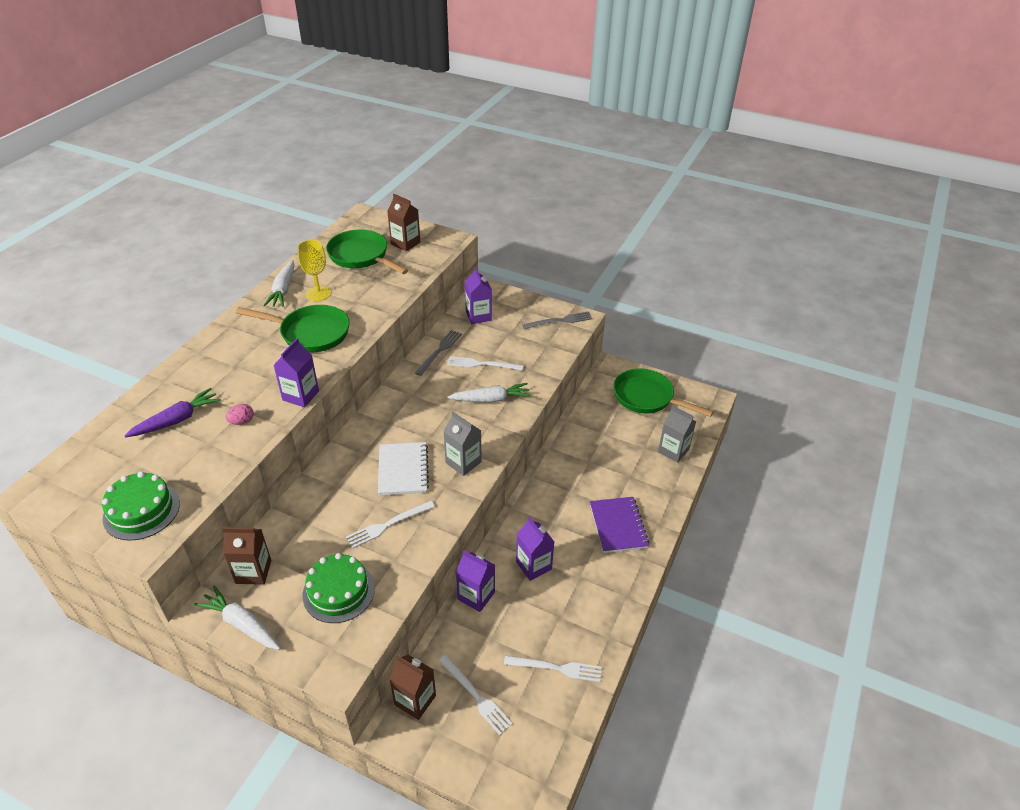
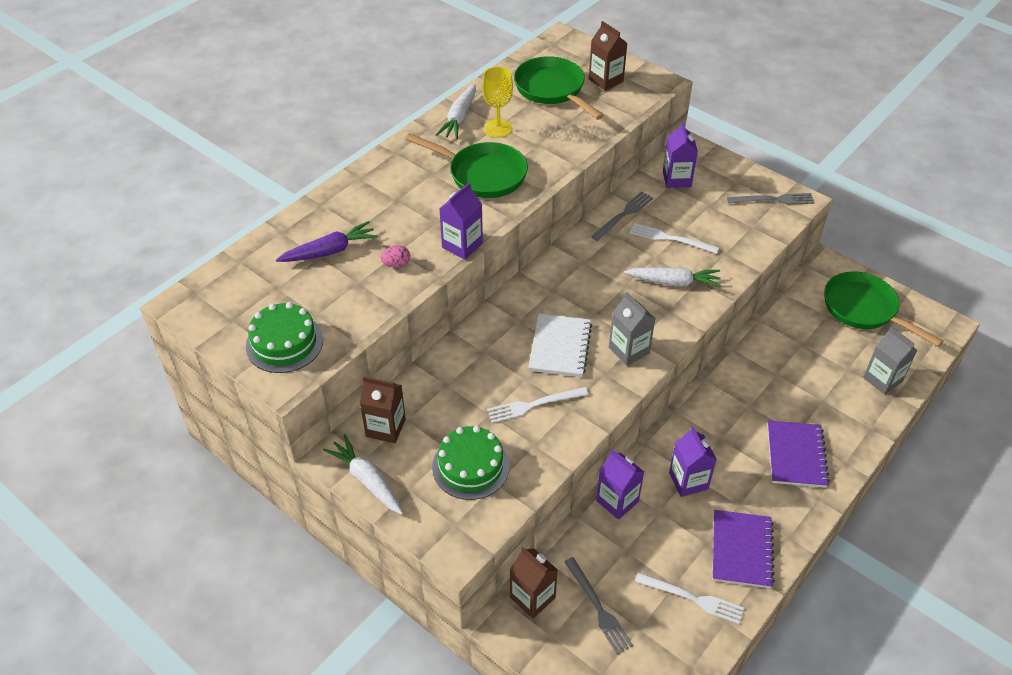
camera: 15 degrees right, 5 degrees up
(476, 696) = (598, 608): white fork -> grey fork
(589, 616) = (741, 550): none -> purple notebook

